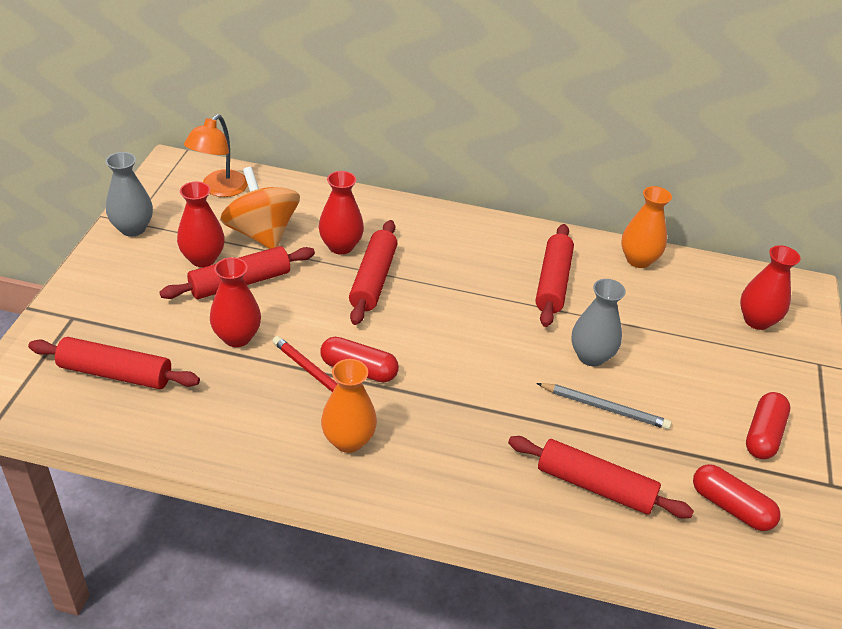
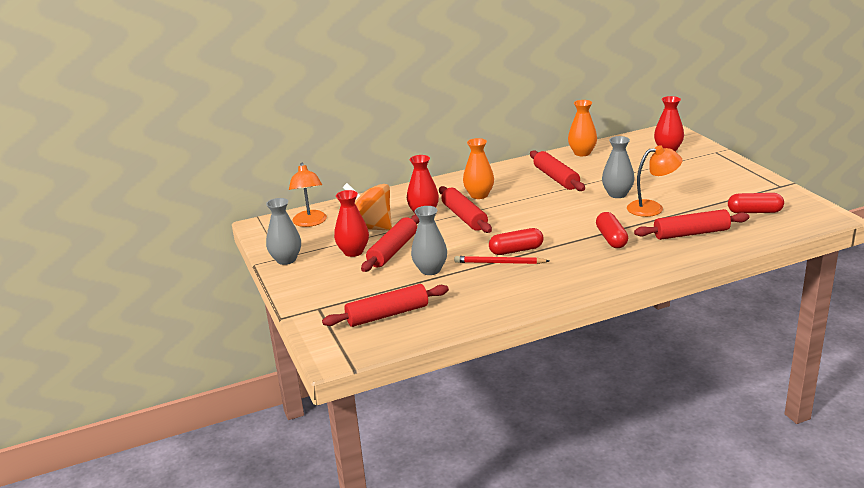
camera: 30 degrees left, 15 degrees down
(237, 337) = (430, 270): red vase -> grey vase
(348, 440) = (556, 275): orange vase -> orange vase (479, 195)
(604, 408) = (652, 208): grey pencil -> orange lamp
(763, 435) = (730, 184): red capsule -> red capsule (611, 238)

